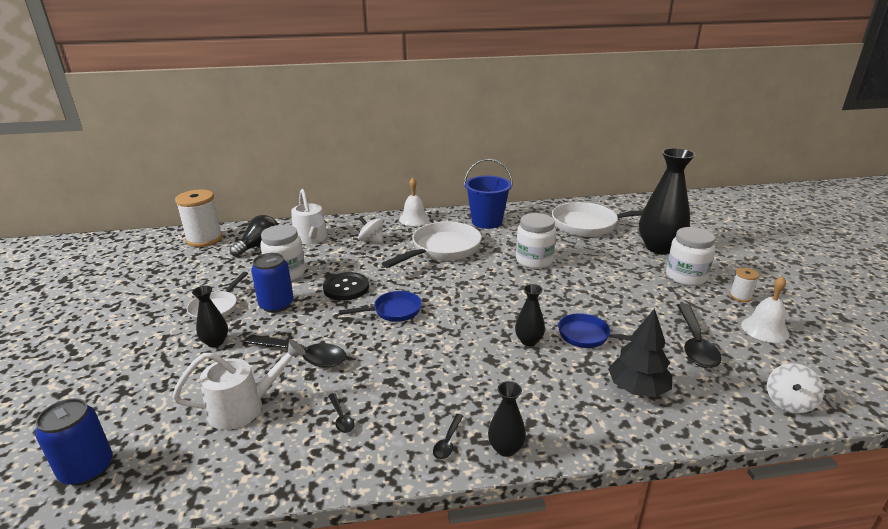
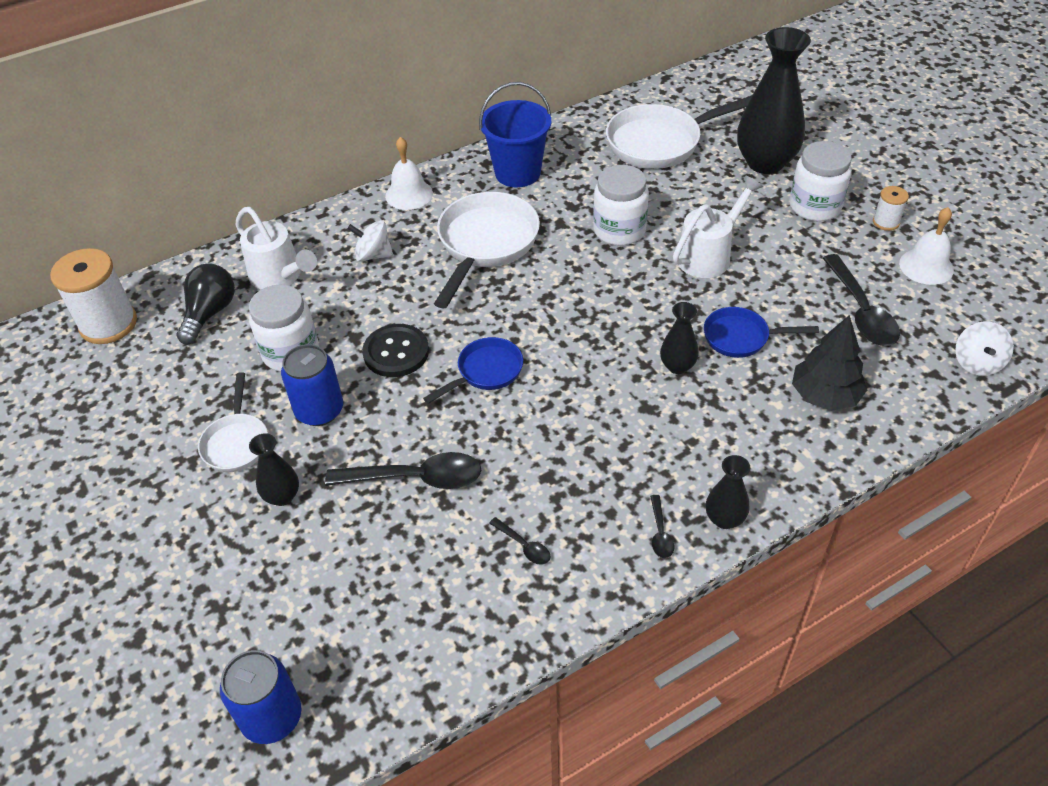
camera: 20 degrees left, 20 degrees up
(245, 407) = (398, 573): white watering can -> white watering can (709, 255)

